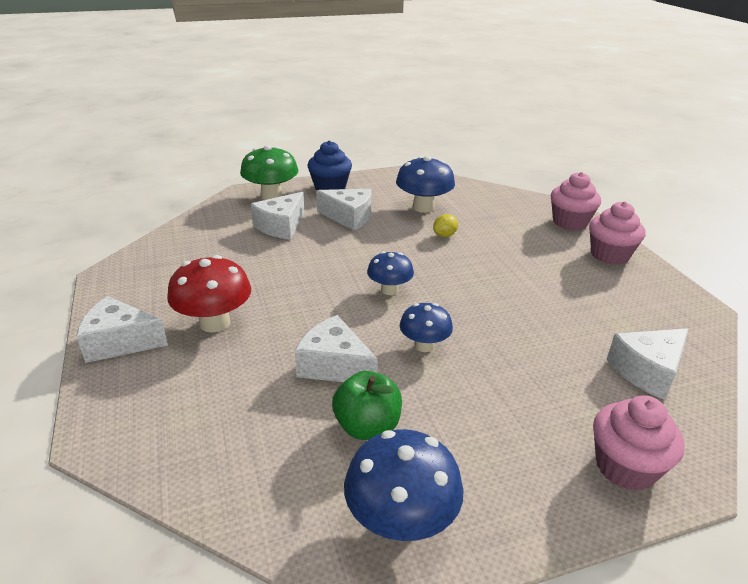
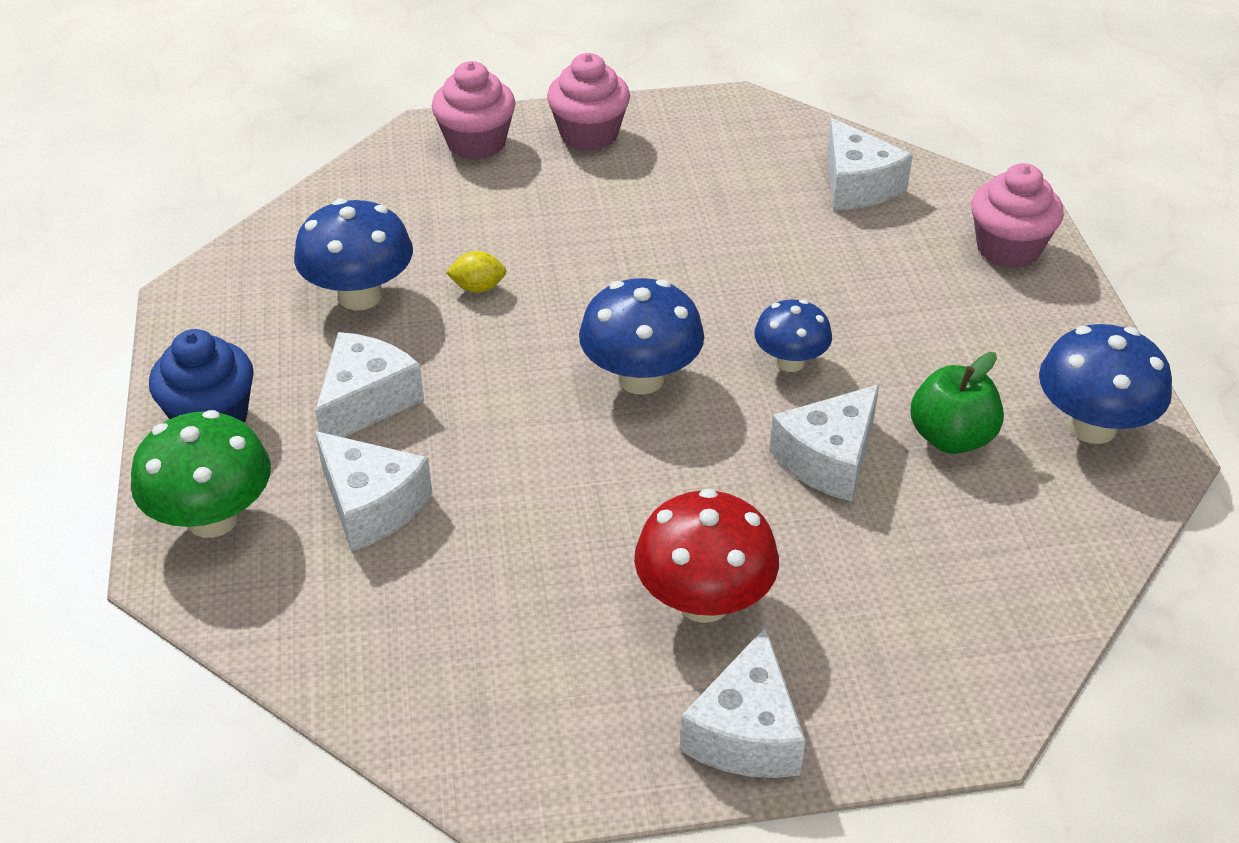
camera: 80 degrees left, 10 degrees up
(389, 290) = (641, 378): blue mushroom -> blue mushroom, size x1.58
(444, 235) = (478, 288): yellow lemon -> yellow lemon turned 60 degrees counterclockwise

